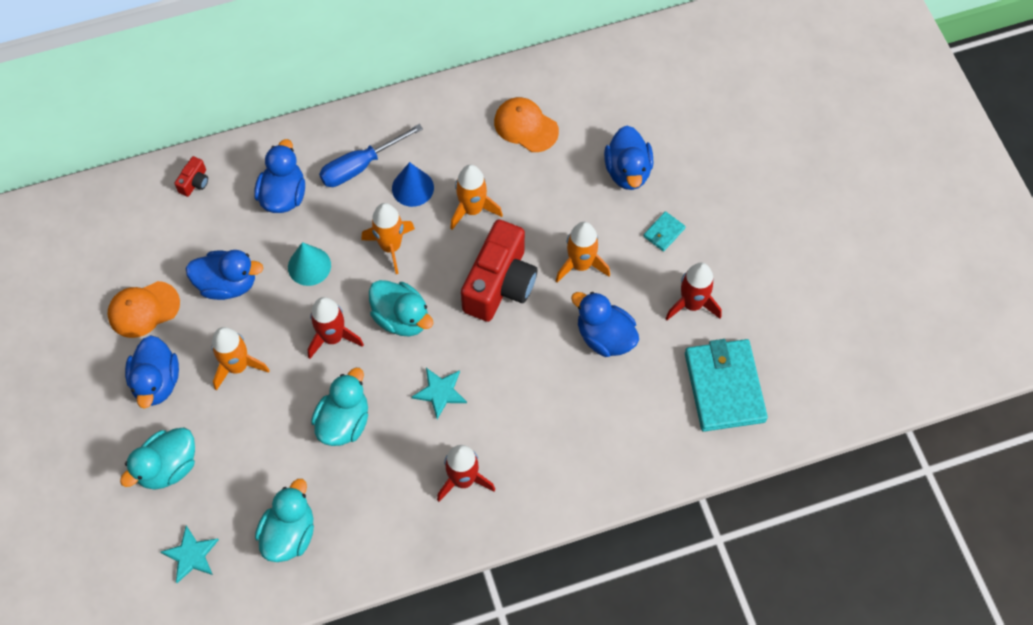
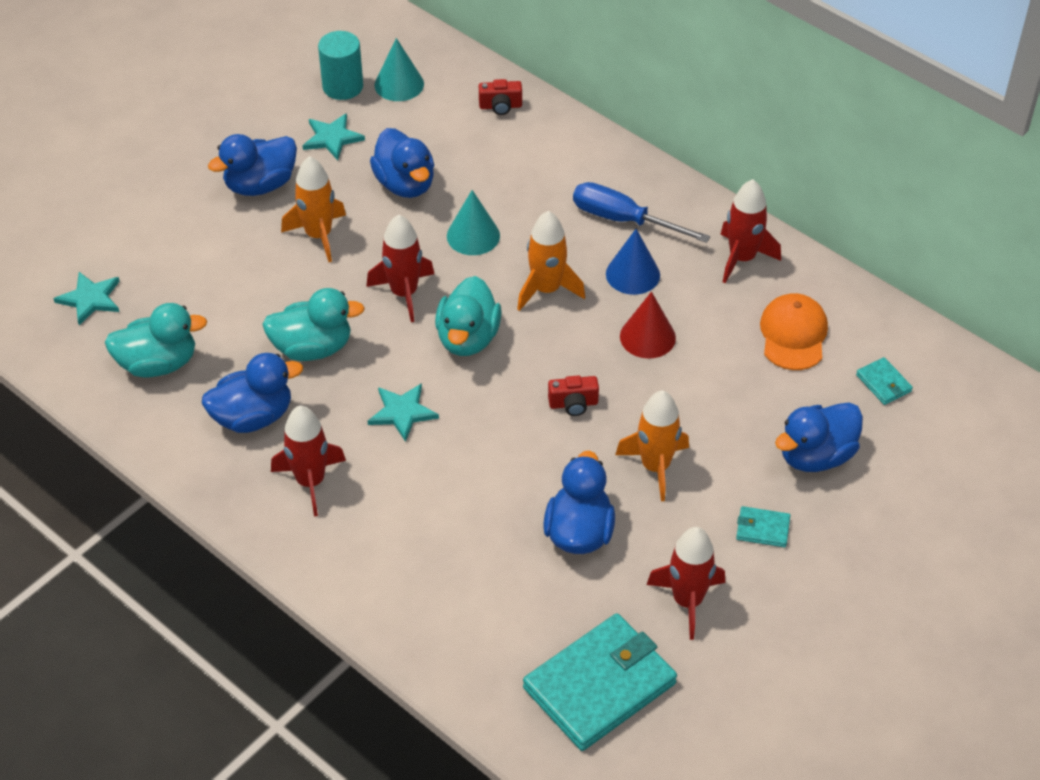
camera: 60 degrees right, 15 degrees down
(93, 275) = (343, 86): none -> turquoise cylinder
(120, 236) = (399, 84): none -> turquoise cone
(143, 309) = (332, 138): orange cap -> turquoise star
(168, 467) = (174, 237): turquoise duck -> none
(283, 195) = (539, 177): blue duck -> blue duck (253, 417)
(443, 117) = (742, 258): none -> red rocket
(472, 209) = (647, 337): orange rocket -> red cone
(500, 284) = (573, 404): red camera -> red camera, size x0.41
(596, 101) = (883, 383): none -> turquoise wallet

